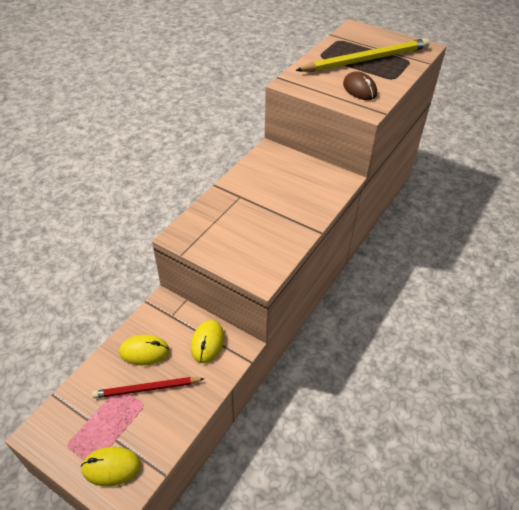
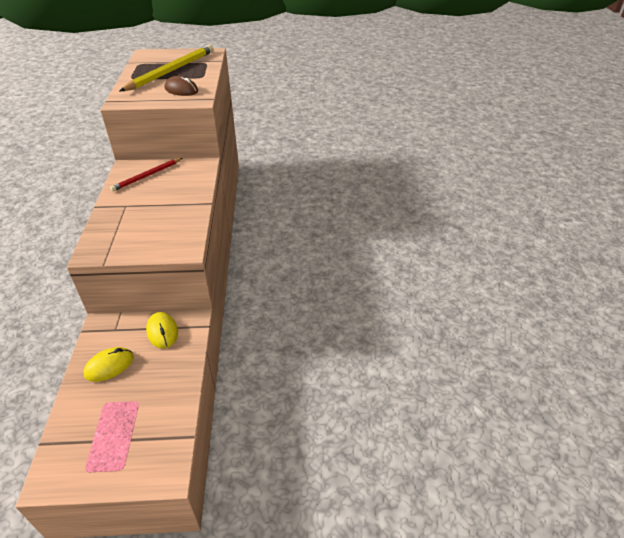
camera: 35 degrees left, 5 degrees down
(111, 467) = (141, 460): yellow mouse -> none
(147, 389) = (132, 390): red pencil -> red pencil (147, 176)

